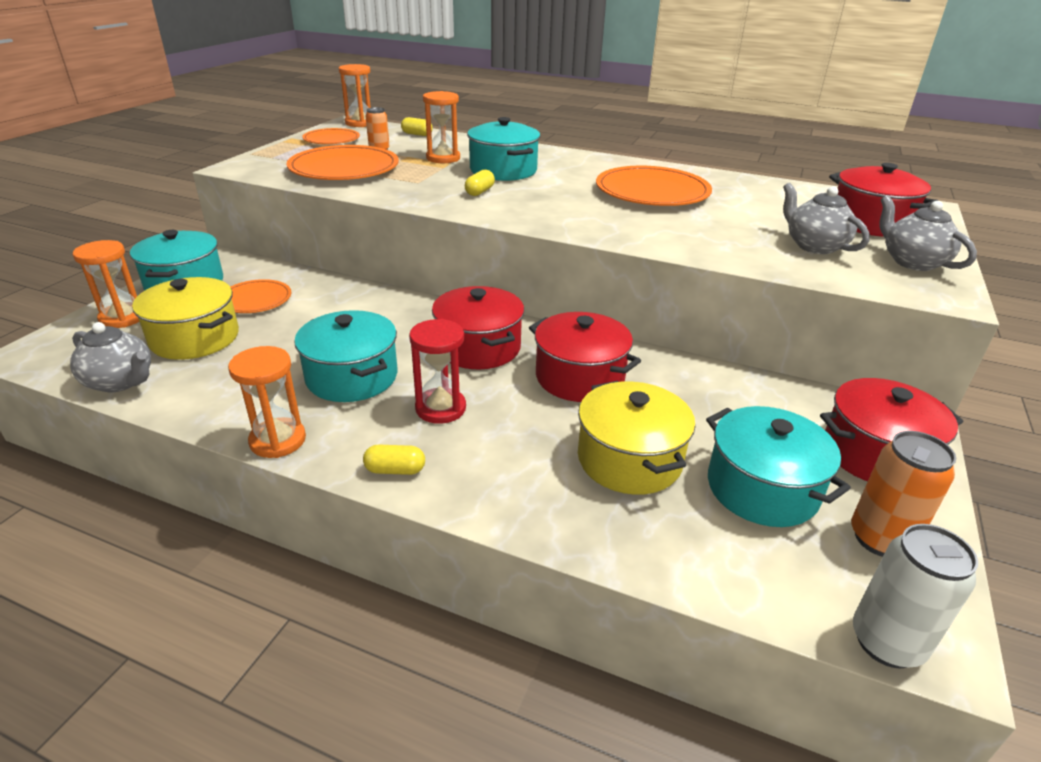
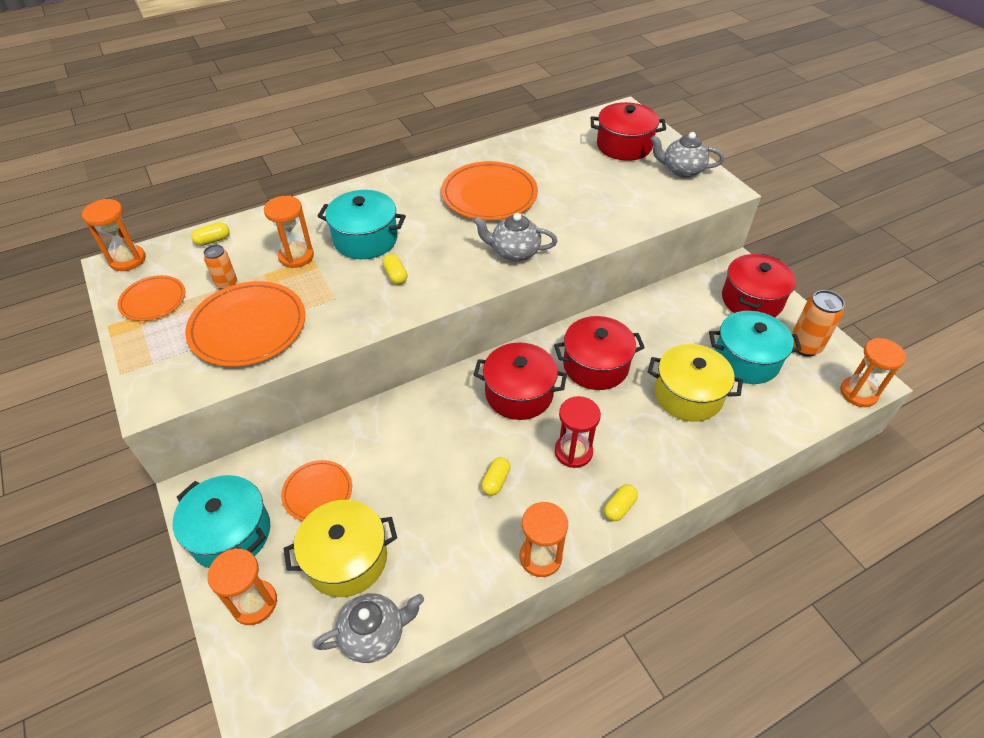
camera: 50 degrees left, 15 degrees up
(352, 377) = (495, 481): turquoise pot -> yellow capsule
(814, 246) = (632, 188): grey teapot -> grey teapot (514, 252)
(886, 642) = (858, 393): white can -> orange hourglass

